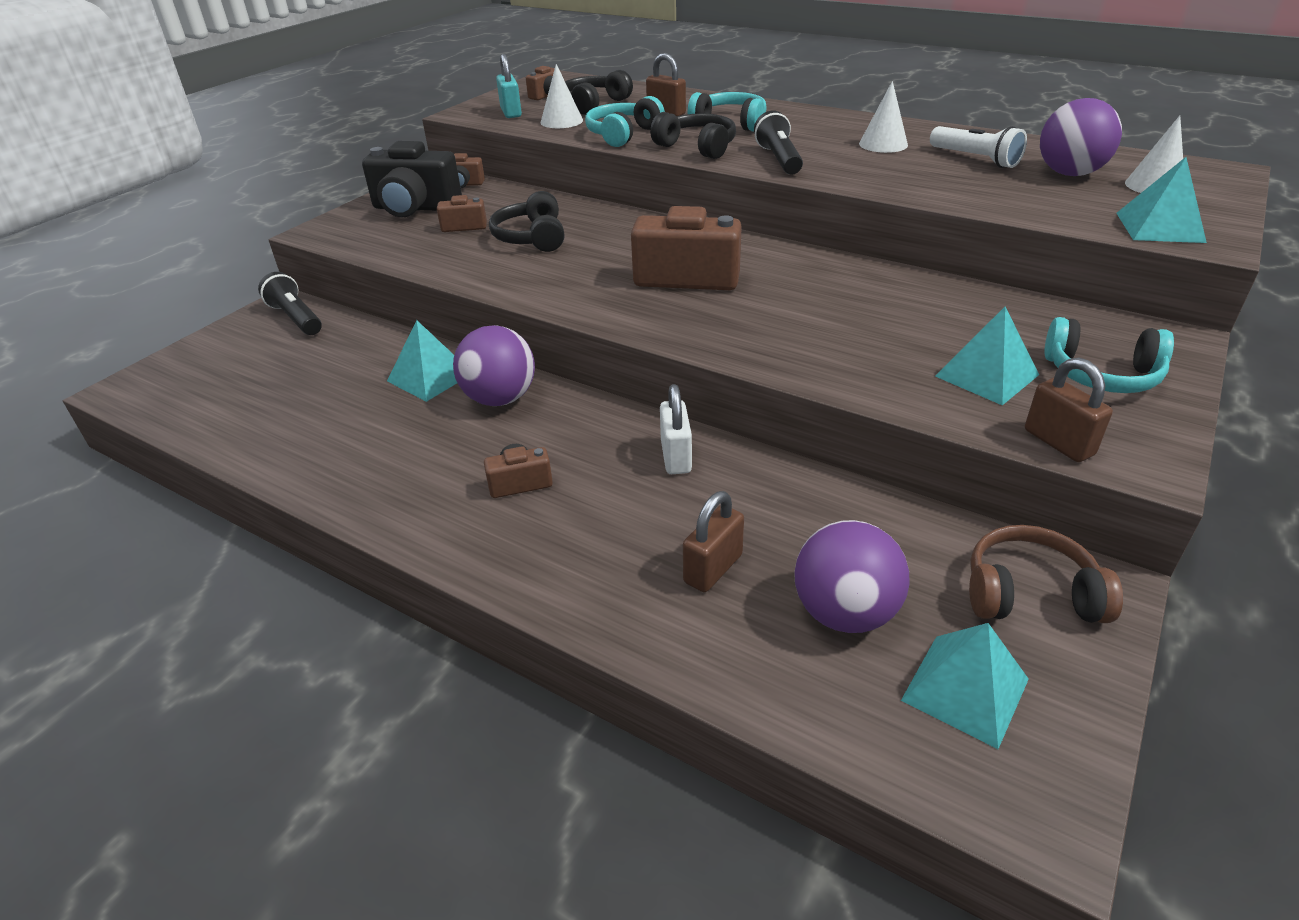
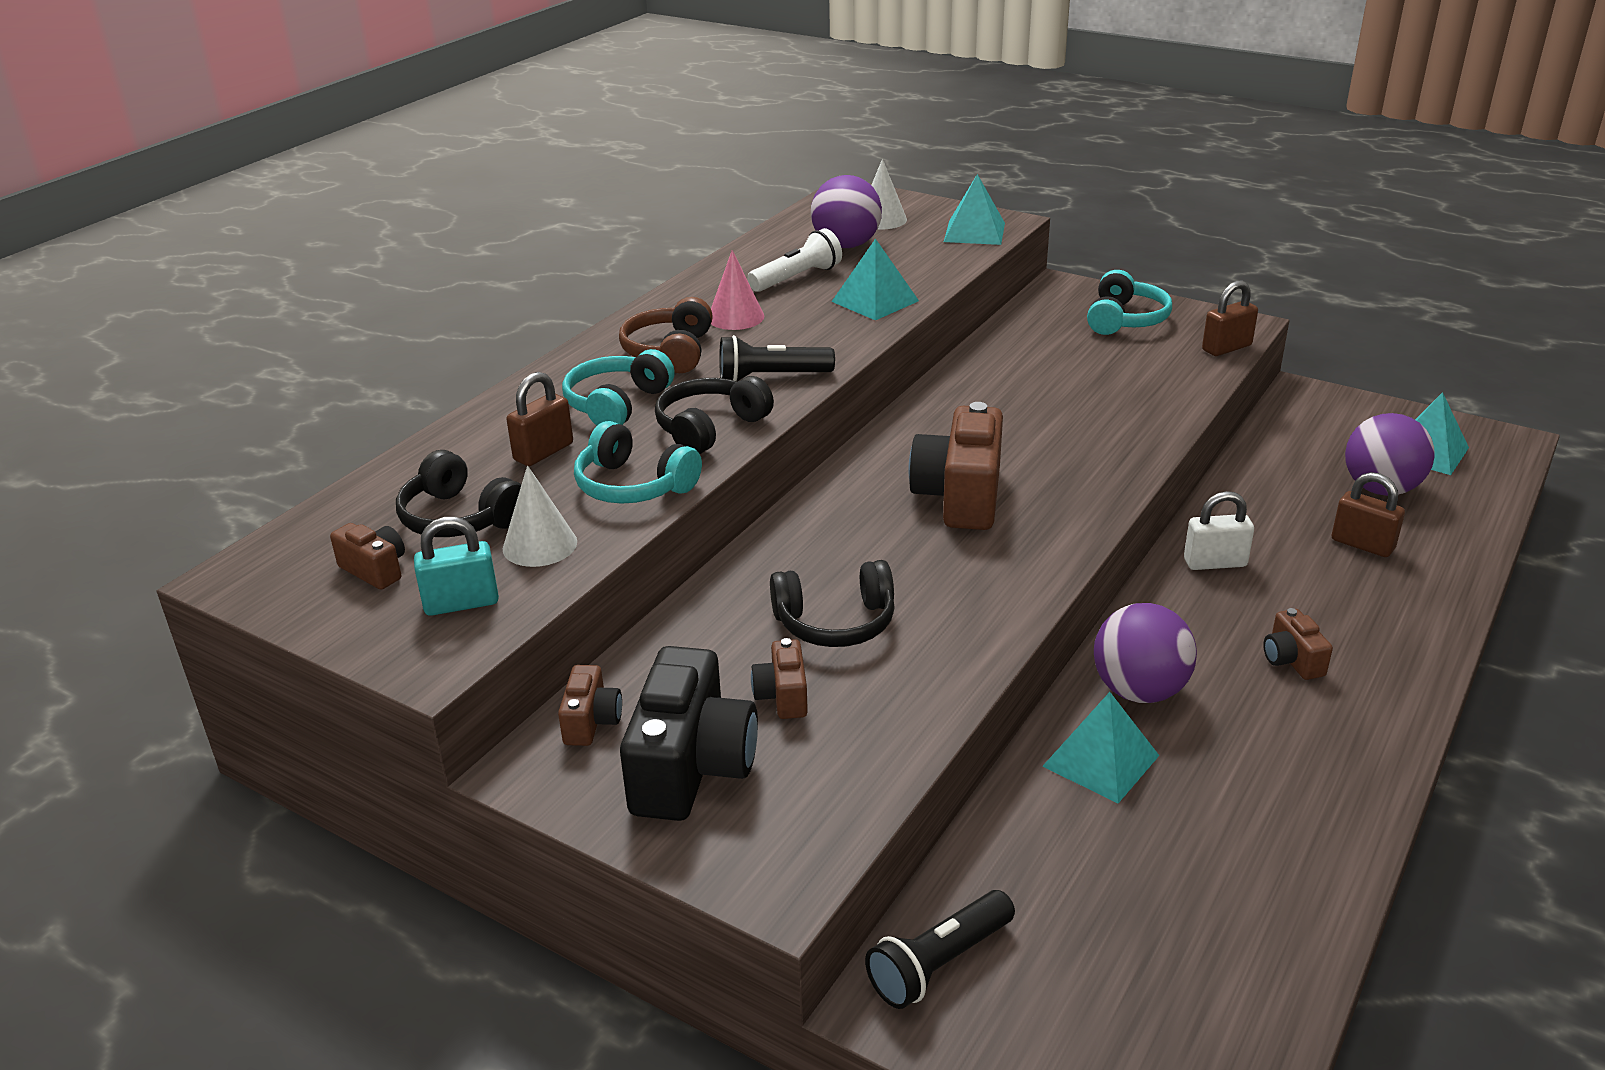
camera: 90 degrees left, 5 degrees down
(883, 144) = (735, 317): white cone -> pink cone
(986, 375) = (1138, 361): turquoise pyramid -> turquoise pyramid (875, 301)
(1030, 593) = (1323, 418): brown headphones -> brown headphones (670, 352)

